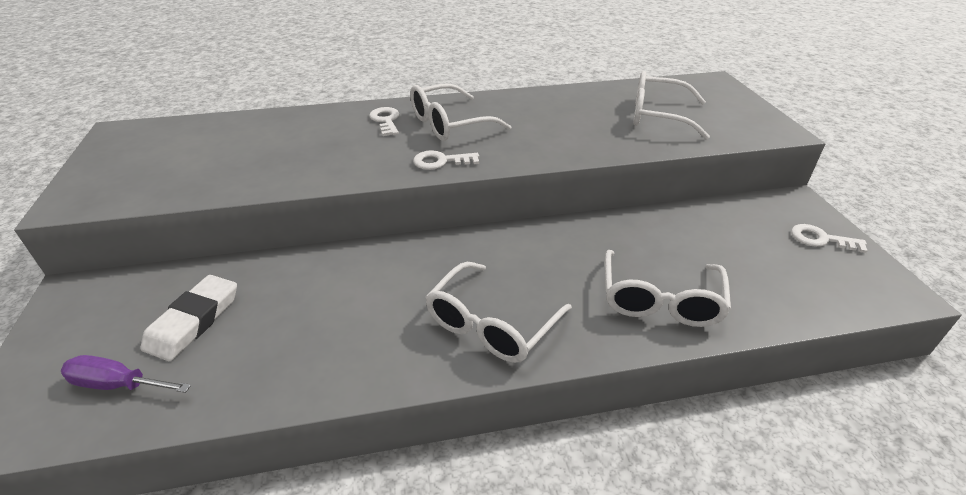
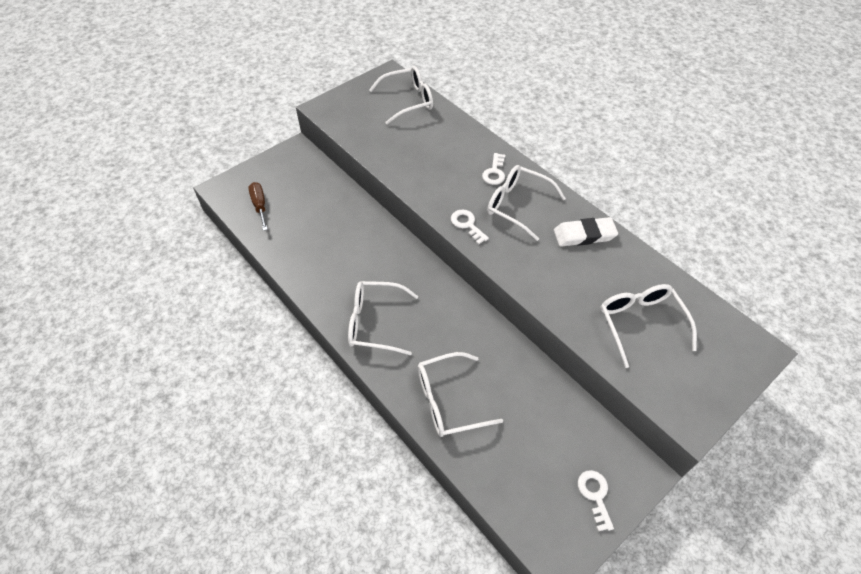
camera: 60 degrees right, 15 degrees up
(118, 384) = (260, 205): purple screwdriver -> brown screwdriver
(188, 134) = (408, 101): none -> white glasses
(194, 321) = (305, 203): white eraser -> white eraser (584, 235)
(386, 120) = (494, 172): white key -> white key turned 150 degrees clockwise

